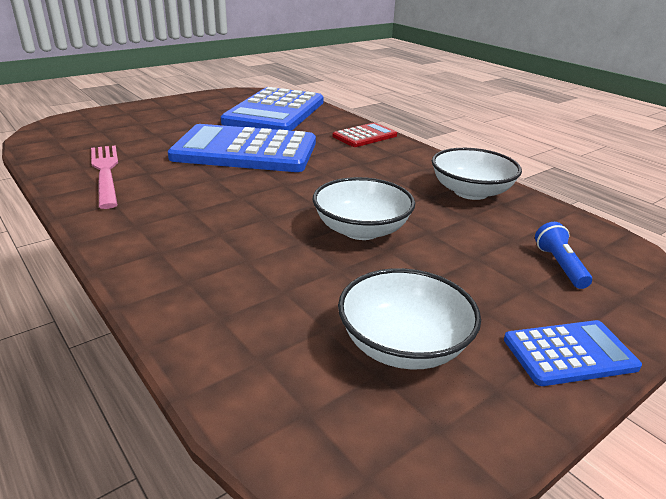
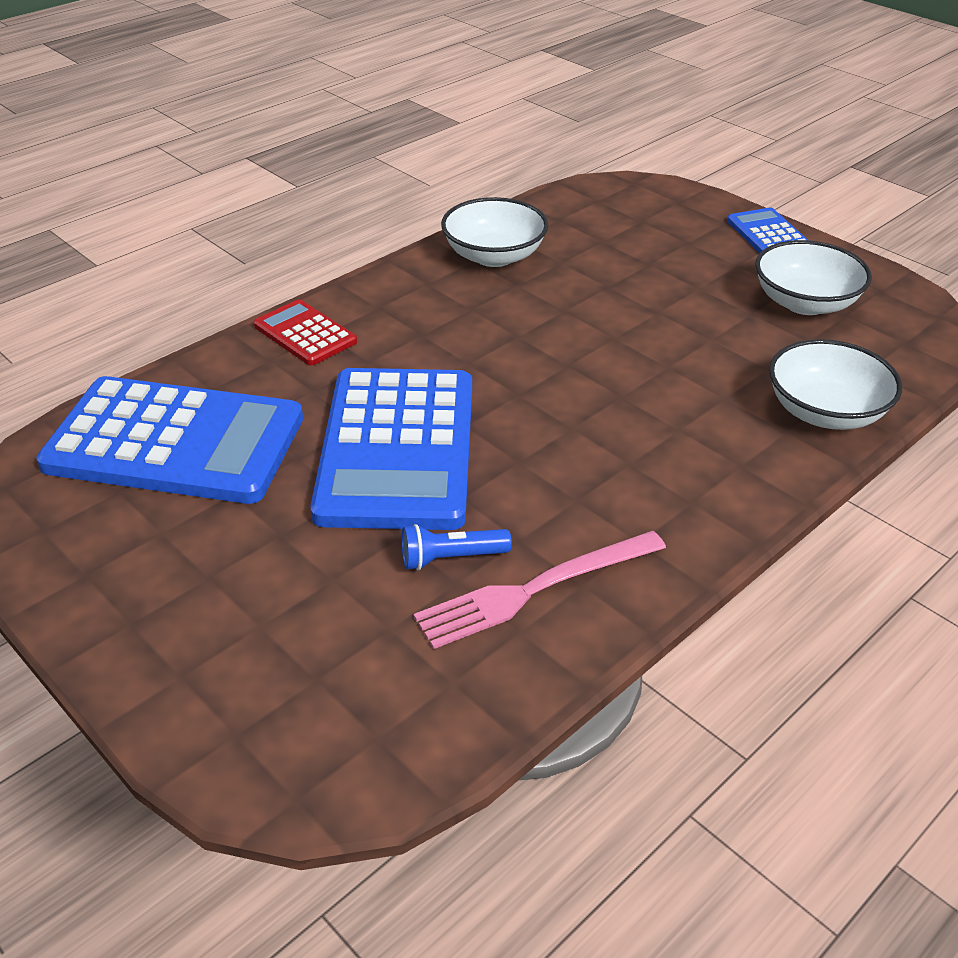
camera: 95 degrees left, 10 degrees up
(361, 230) = (622, 328): white bowl -> white bowl (825, 412)
(559, 265) = (641, 223): blue flashlight -> blue flashlight (451, 558)

